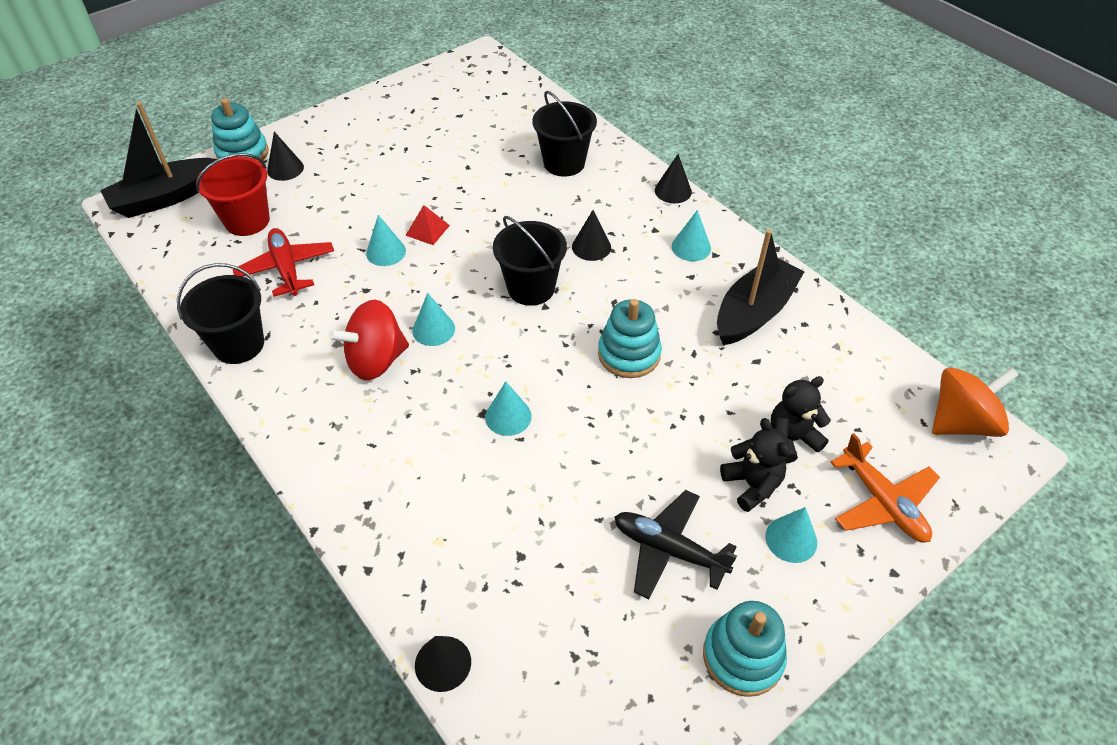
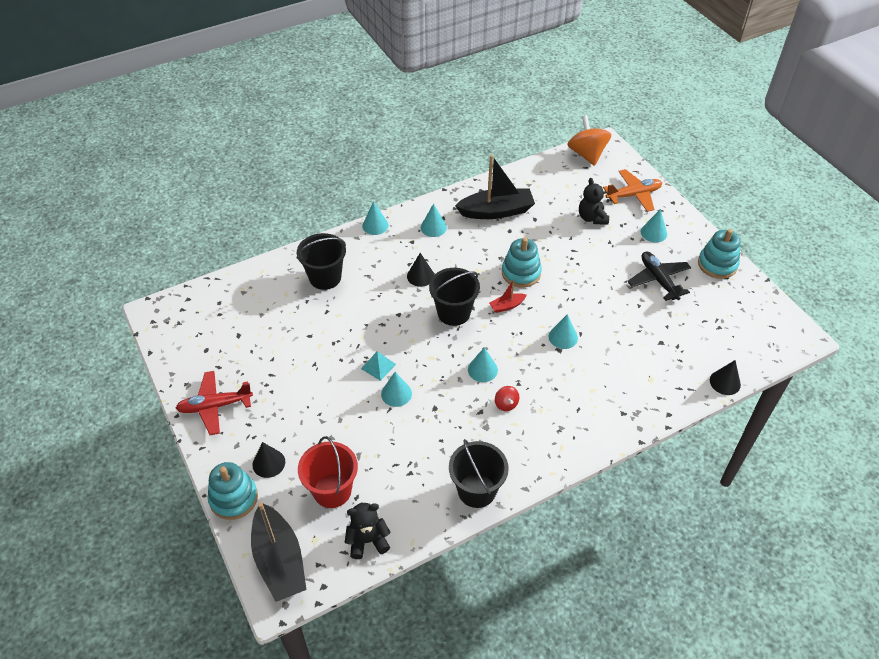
camera: 80 degrees left, 0 degrees up
(287, 269) = (399, 460): red plane -> red plane (215, 406)
(376, 360) = (506, 404): red spinning top -> red spinning top, size x0.47
(427, 230) = (378, 366): red pyramid -> turquoise pyramid
(557, 344) = (507, 306): none -> red boat
(669, 549) = (658, 280): black plane -> black plane turned 120 degrees clockwise
(673, 191) = (375, 225): black cone -> turquoise cone
(752, 485) = (620, 240): black teddy bear -> black teddy bear (367, 540)
(754, 312) = (496, 211): black boat -> black boat turned 120 degrees clockwise

